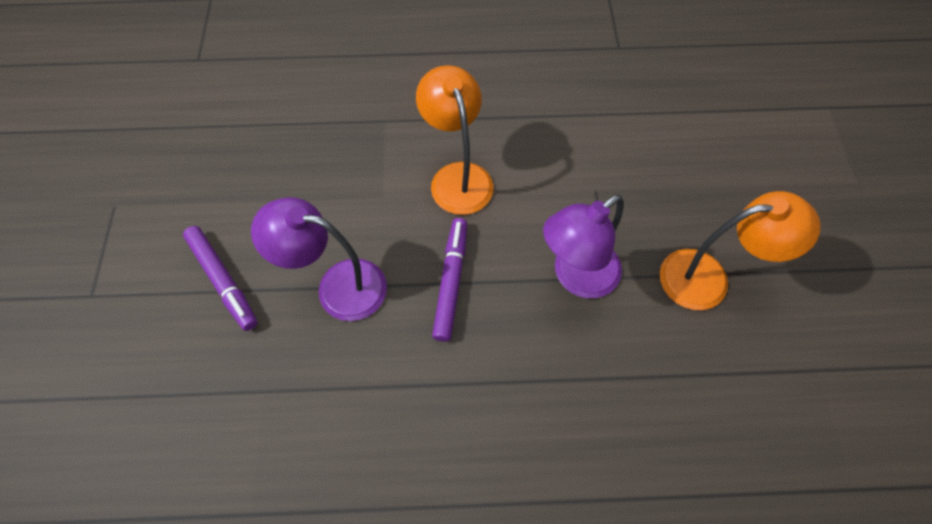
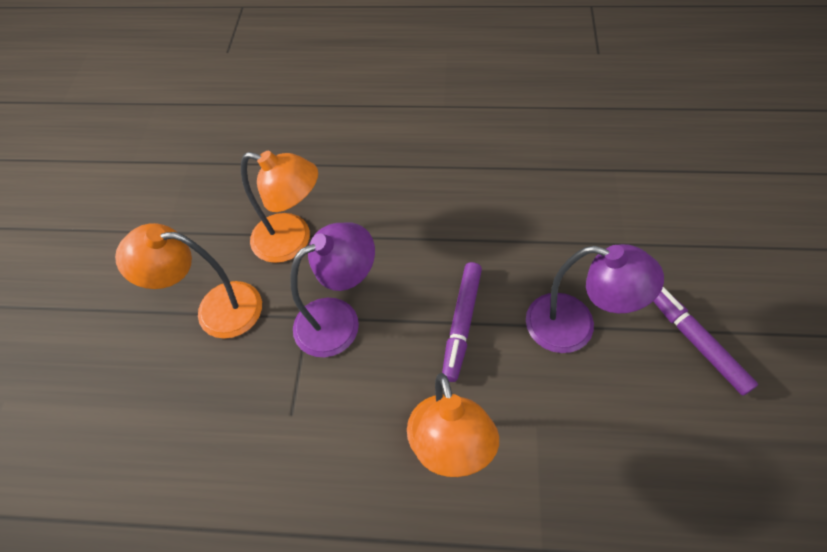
camera: 170 degrees left, 5 degrees down
(657, 367) = (293, 241): none -> orange lamp

